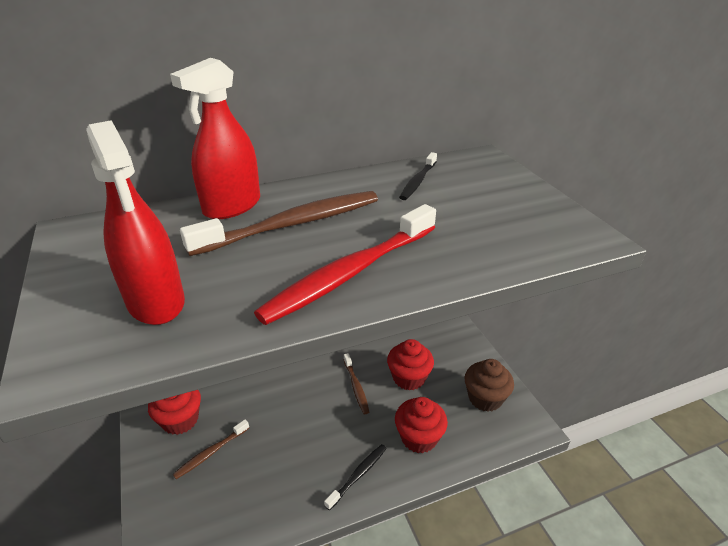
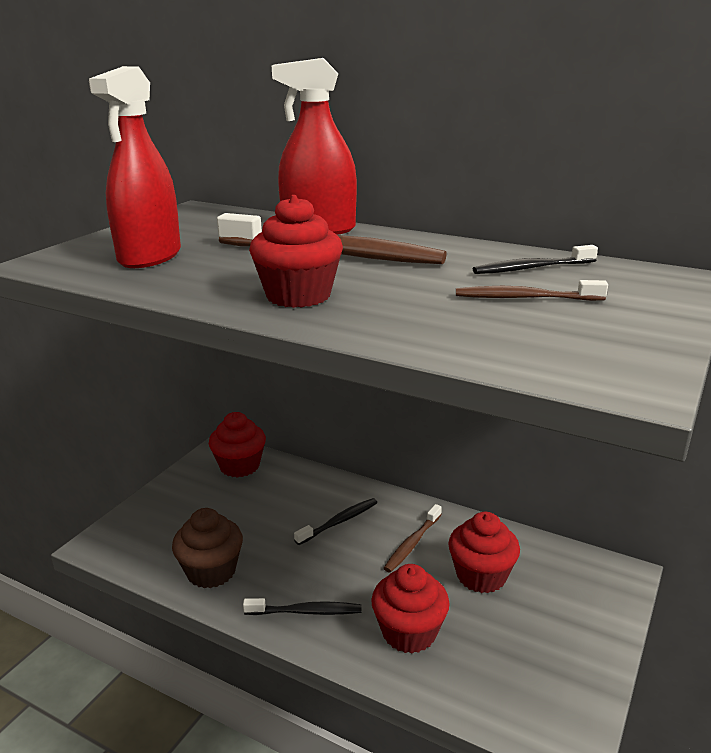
camera: 50 degrees right, 10 degrees down
(211, 453) = (226, 503): brown toothbrush -> brown toothbrush (525, 298)
(300, 406) = (339, 522): none -> black toothbrush
(350, 273) = (298, 296): red toothbrush -> red cupcake
(485, 398) = (547, 662): brown cupcake -> brown cupcake (211, 571)

